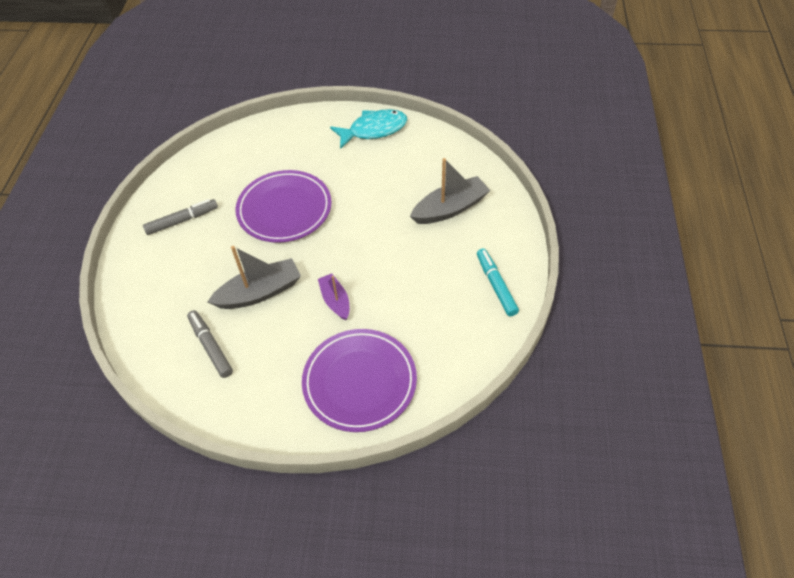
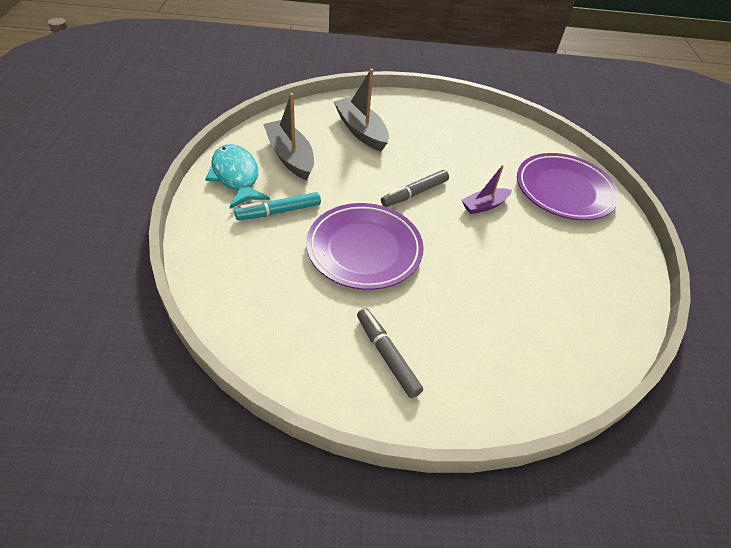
camera: 100 degrees left, 5 degrees down
(210, 347) = (567, 299): grey marker -> grey marker (414, 193)
(259, 292) = (487, 263): grey boat -> grey boat (290, 157)
(496, 285) = (446, 114): turquoise marker -> turquoise marker (279, 211)

